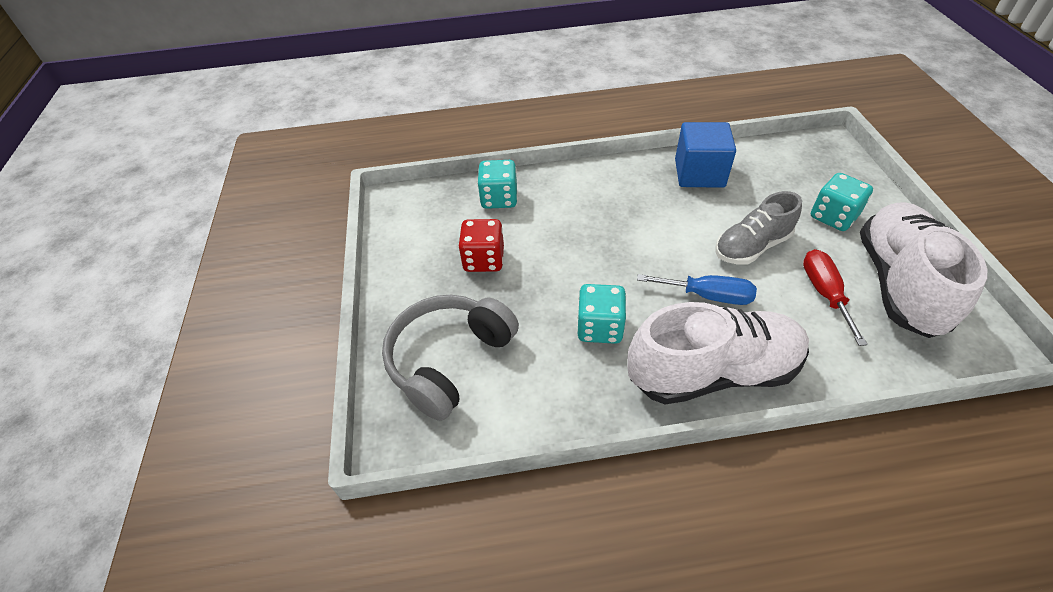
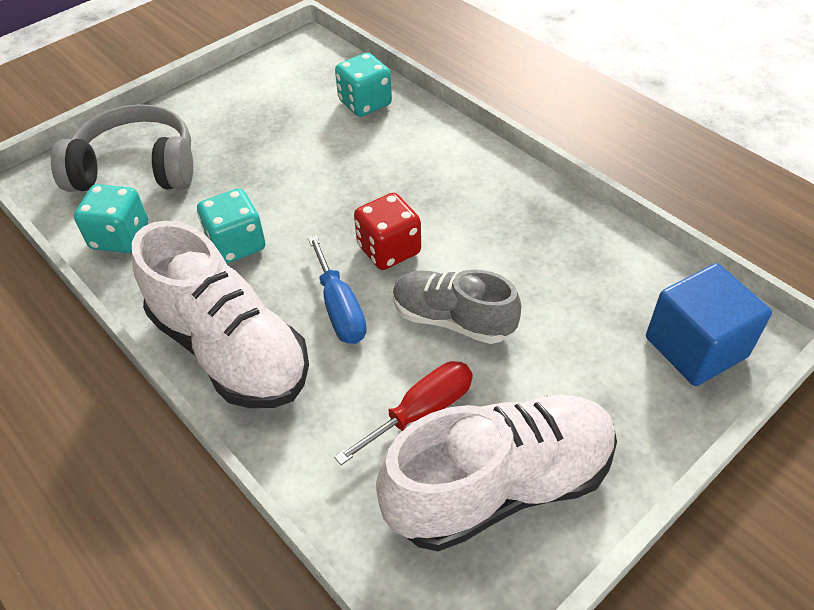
camera: 55 degrees right, 0 degrees up
(484, 260) = (271, 132): red dice -> red dice (389, 250)
(699, 173) = (549, 229): blue cube -> blue cube (696, 347)
(833, 217) = (581, 382): turquoise dice -> turquoise dice (120, 237)

